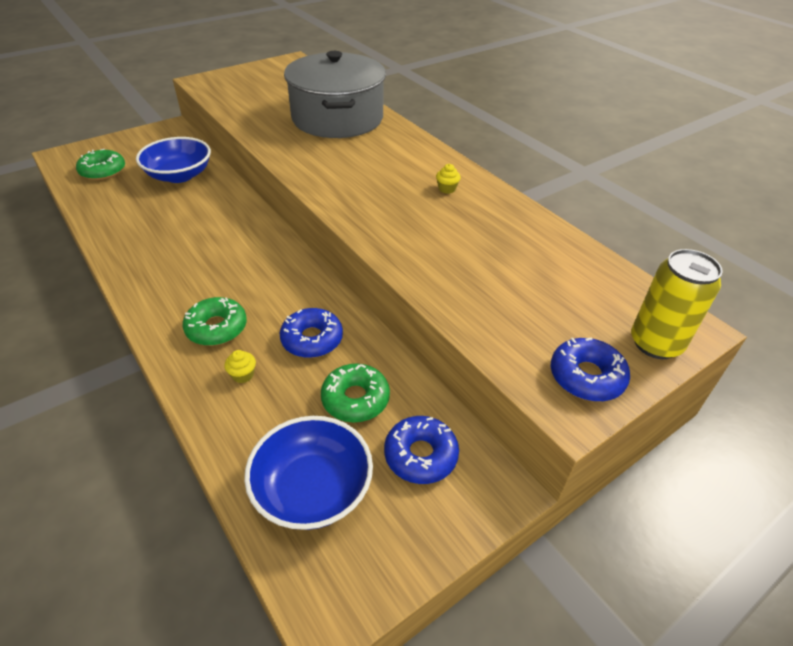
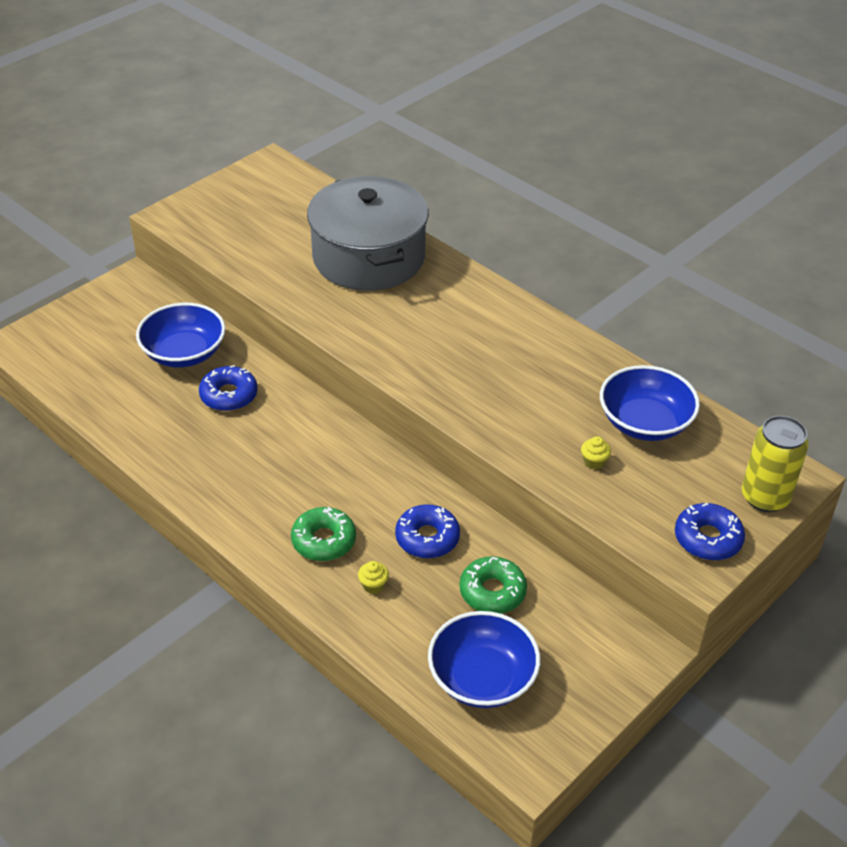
camera: 10 degrees left, 0 degrees up
(103, 171) = (85, 360): green donut -> none
(420, 455) = (569, 633): blue donut -> blue donut (229, 395)
(447, 189) = (528, 346): yellow cupcake -> yellow cupcake (594, 462)
(540, 259) = (645, 422): none -> blue bowl

